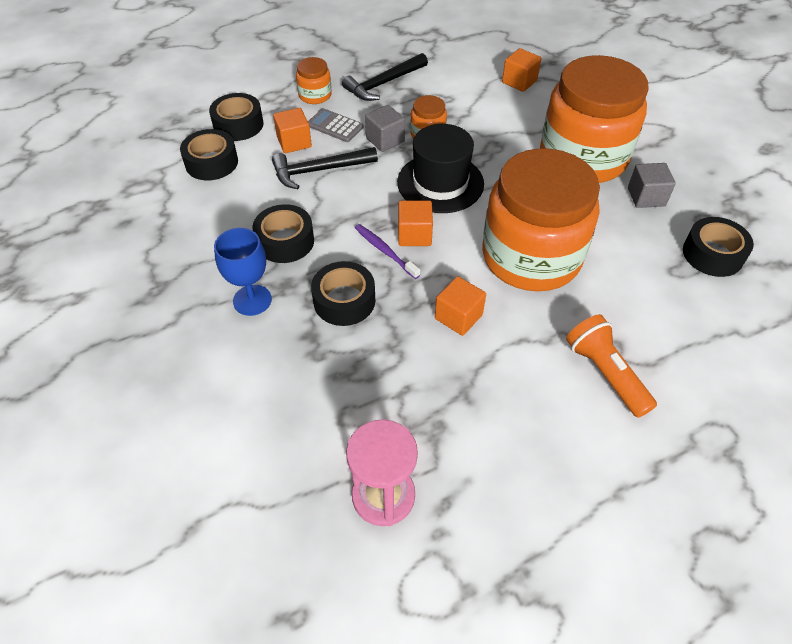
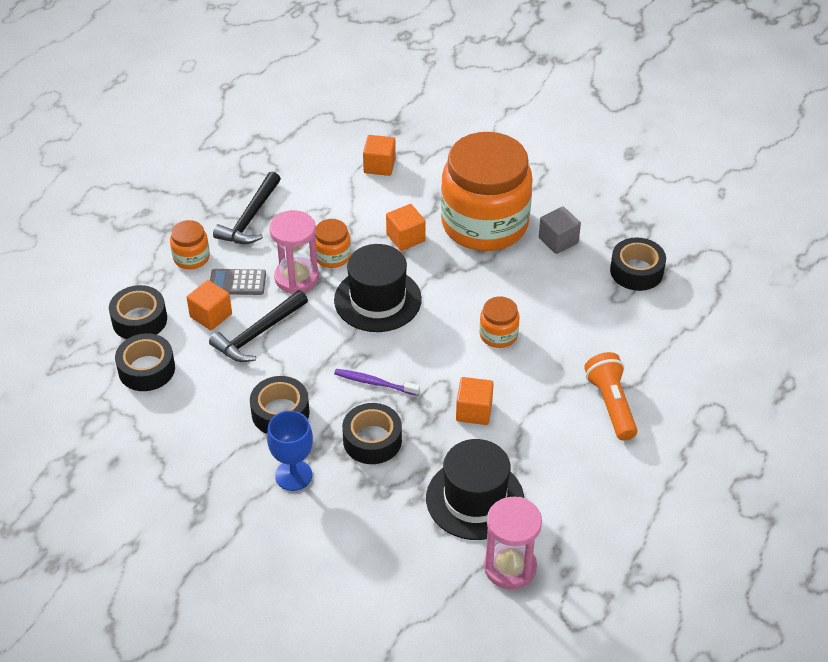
camera: 30 degrees left, 5 degrees down
(385, 140) = (296, 278): grey cube -> pink hourglass
(398, 404) = (475, 499): none -> black hat
(414, 235) = (389, 357): orange cube -> orange cube (405, 238)
(531, 257) = (498, 335): orange jar -> orange jar, size x0.41
(605, 373) = (611, 404): orange flashlight -> orange flashlight turned 45 degrees clockwise

